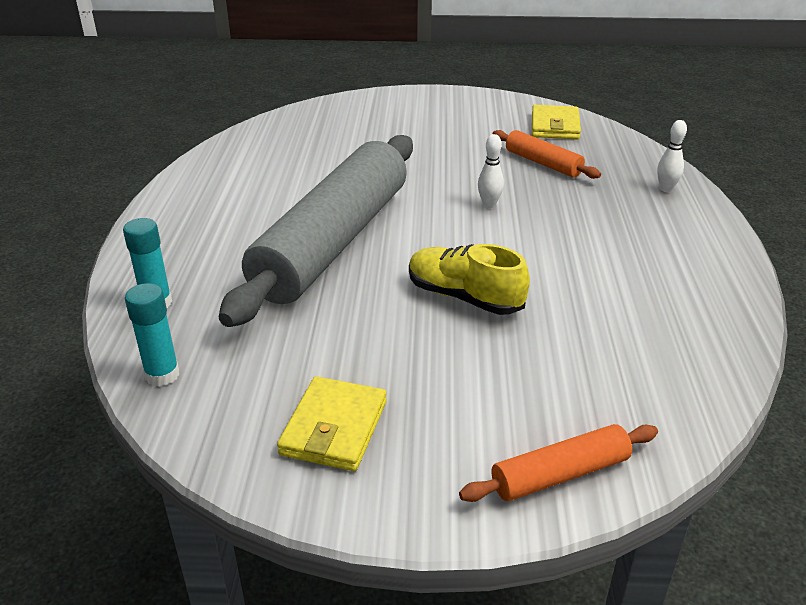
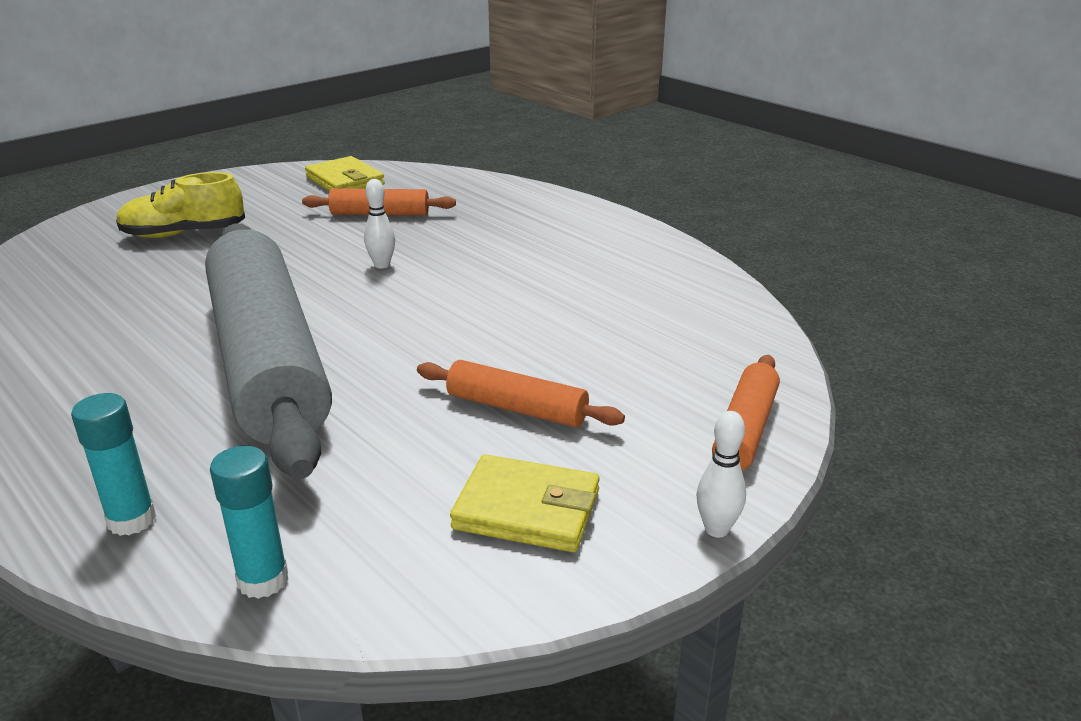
camera: 45 degrees left, 5 degrees down
(334, 428) = (527, 509): yellow wallet -> yellow wallet turned 45 degrees counterclockwise
(426, 357) = (516, 408): none -> orange rolling pin
(464, 297) = (475, 346): yellow shoe -> yellow shoe (183, 234)
(666, 189) = (514, 197): white bowling pin -> white bowling pin (716, 529)

